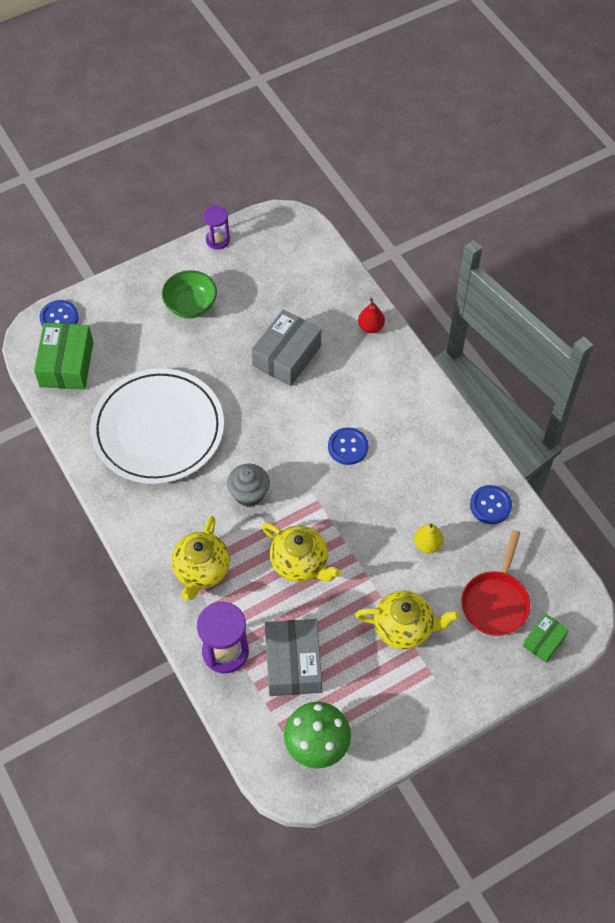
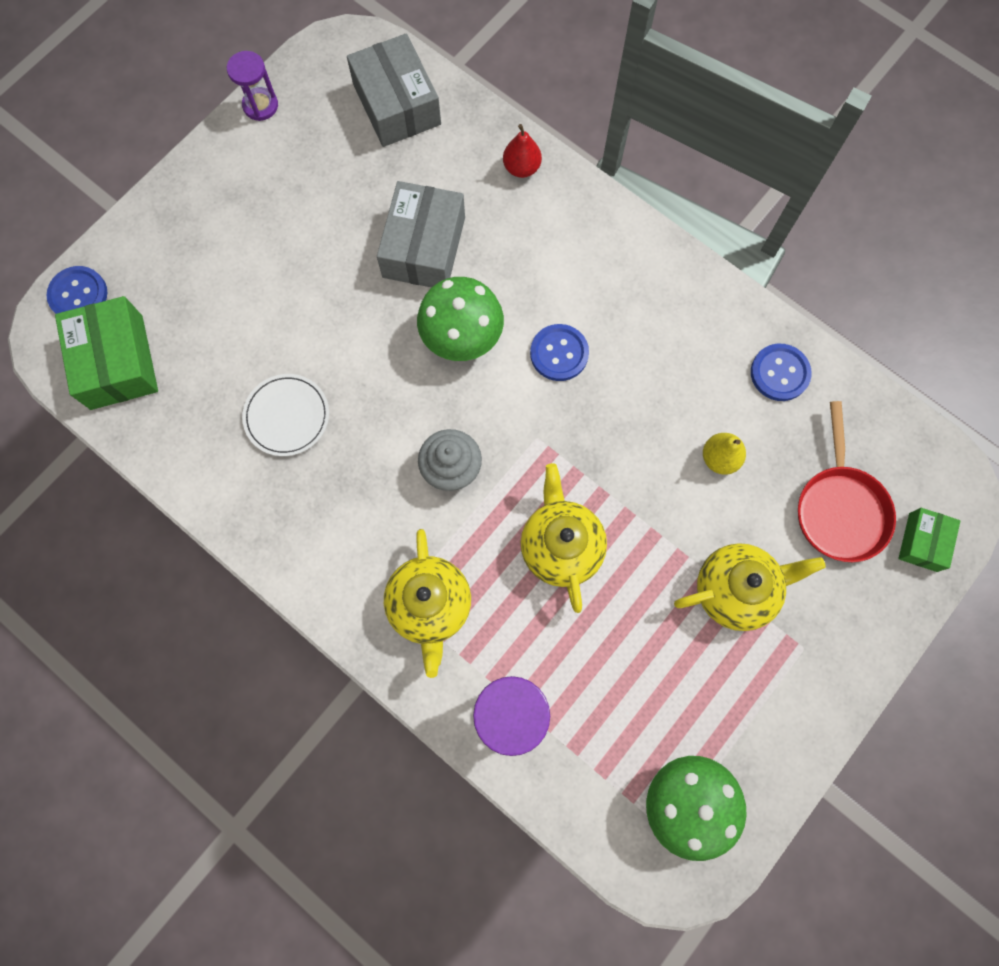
camera: 20 degrees left, 15 degrees up
(158, 429) = (287, 416): white plate -> white plate, size x0.44
(191, 306) = (261, 216): green bowl -> none
(289, 416) = (461, 336): none -> green mushroom
(293, 663) = (609, 697): grey box -> grey box (397, 104)
(300, 563) = (561, 546): yellow teapot -> yellow teapot turned 120 degrees counterclockwise

